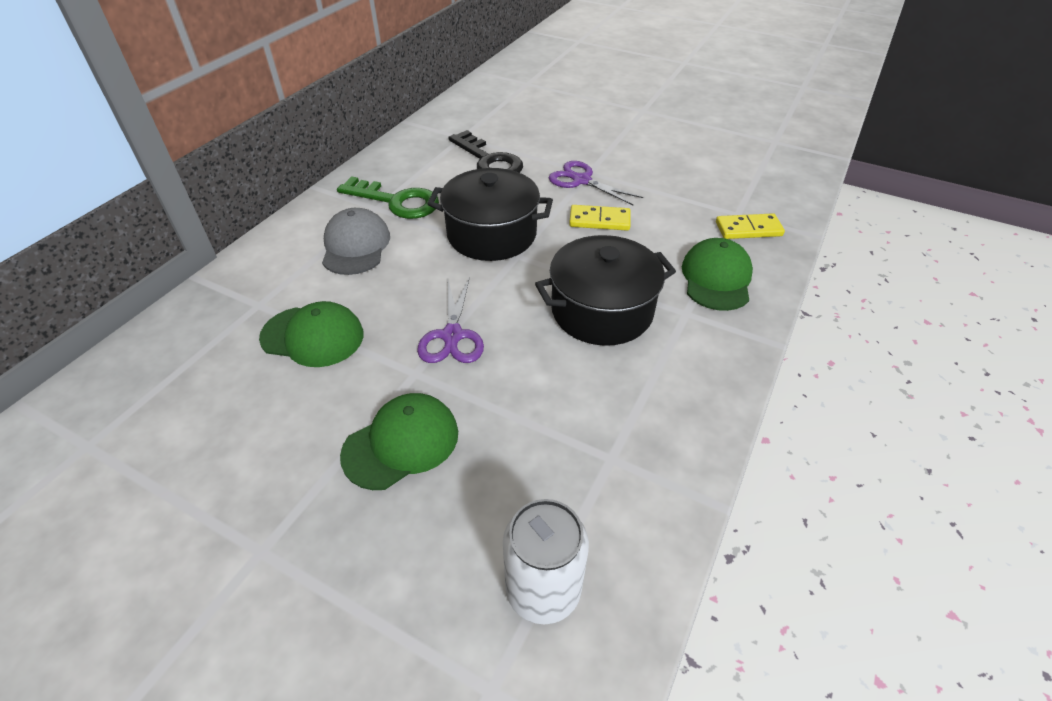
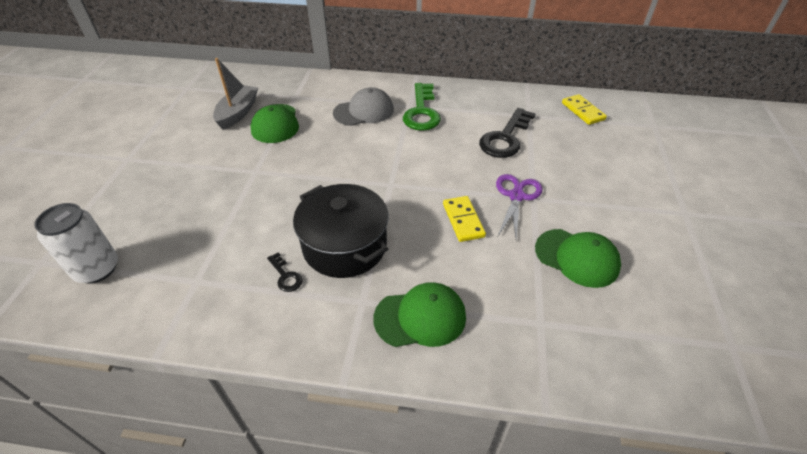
camera: 70 degrees right, 0 degrees up
(244, 377) = (238, 113): none -> grey boat
(401, 443) = (198, 183): green cap -> green cap (577, 257)
(452, 336) = (292, 177): purple scissors -> none
(492, 234) = (409, 165): black pot -> none
(631, 367) = (285, 276): none -> black key
(748, 229) = (517, 336): yellow domino -> yellow domino (582, 111)

